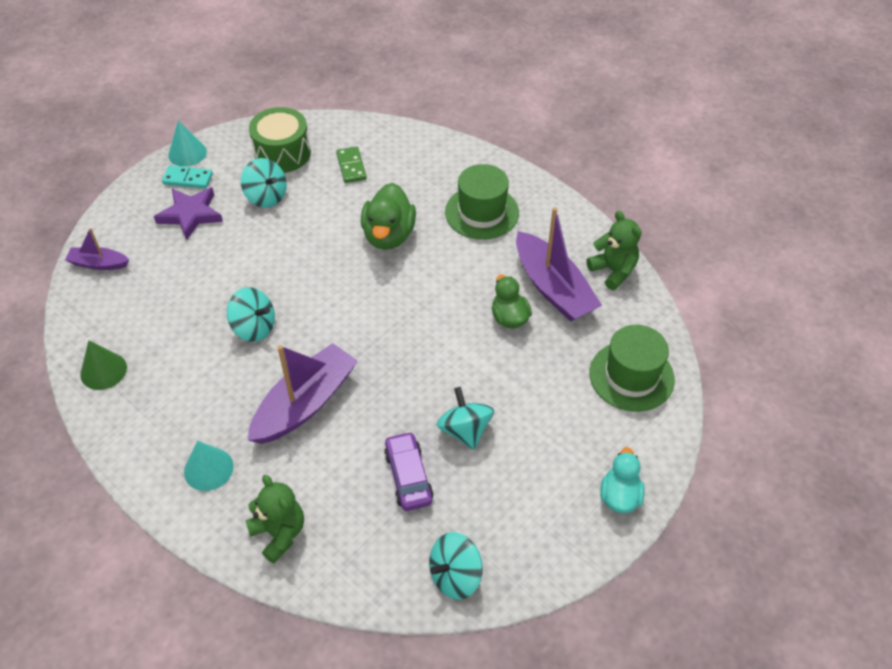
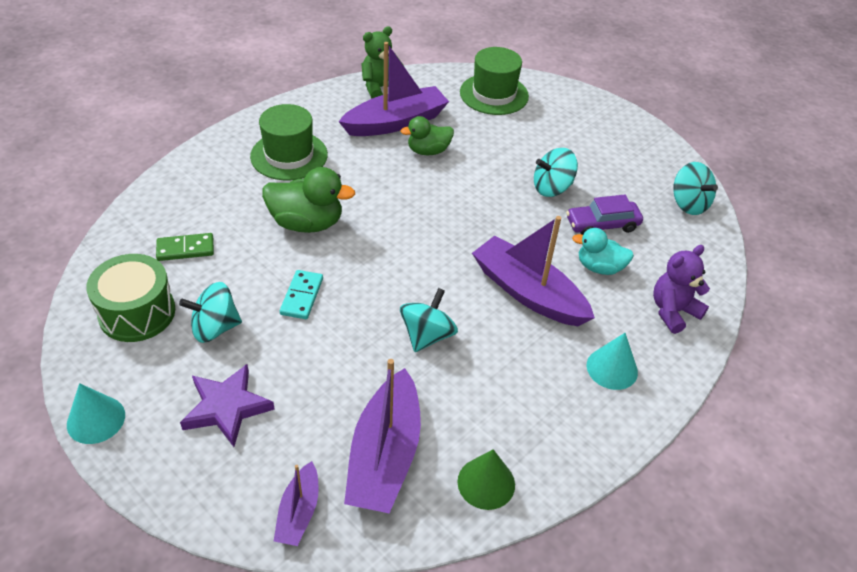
camera: 90 degrees left, 5 degrees down
(137, 307) = (385, 455): none -> purple boat
(188, 179) = (153, 415): turquoise domino -> turquoise domino (302, 296)
(266, 197) = (215, 328): turquoise spinning top -> turquoise spinning top turned 150 degrees counterclockwise
(279, 533) = (673, 311): green teddy bear -> purple teddy bear
(619, 496) = (604, 115): turquoise duck -> turquoise duck (599, 267)

